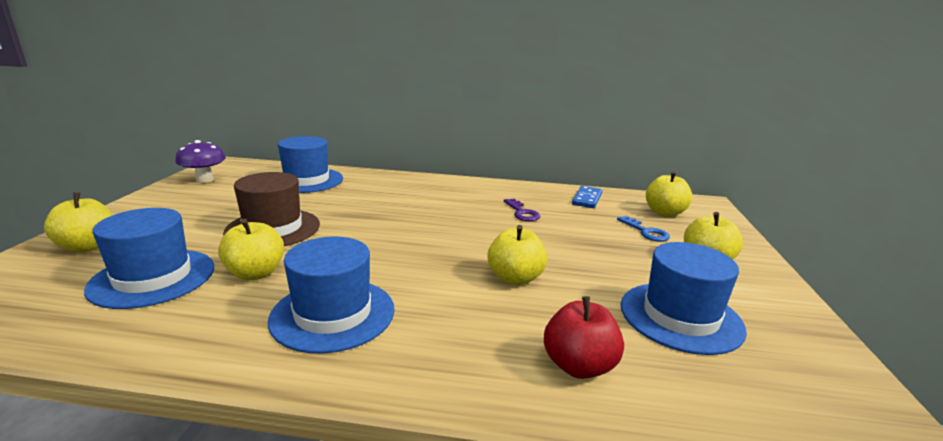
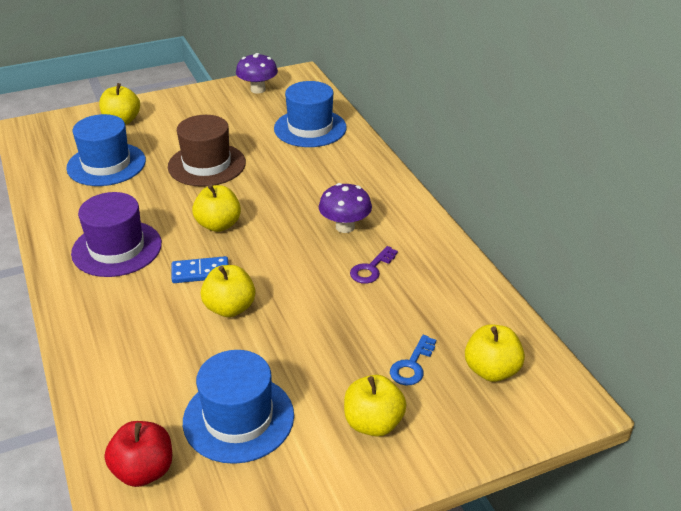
camera: 60 degrees right, 15 degrees up
(256, 273) = (140, 194): yellow apple -> yellow apple (218, 225)
(333, 314) = (117, 248): blue hat -> purple hat
(459, 206) = (345, 227): none -> purple mushroom
(579, 366) = (130, 375): red apple -> red apple (144, 470)
(587, 199) = (464, 301): blue domino -> blue domino (200, 272)

